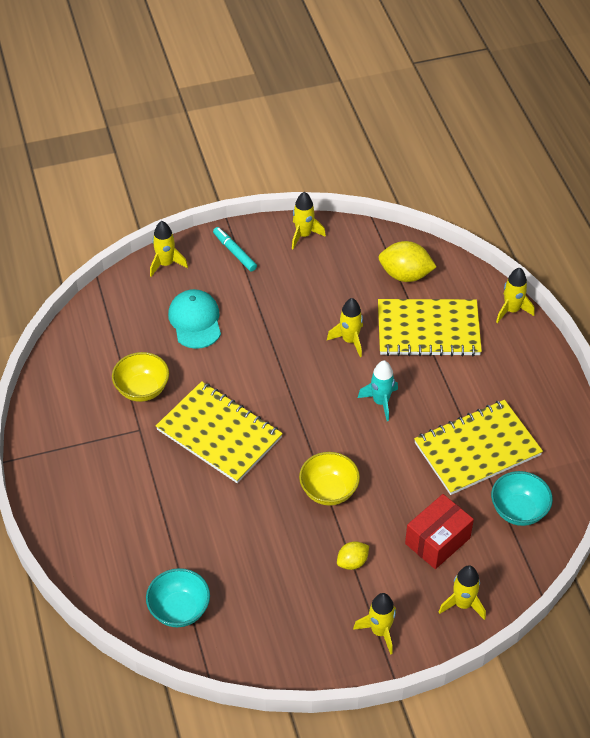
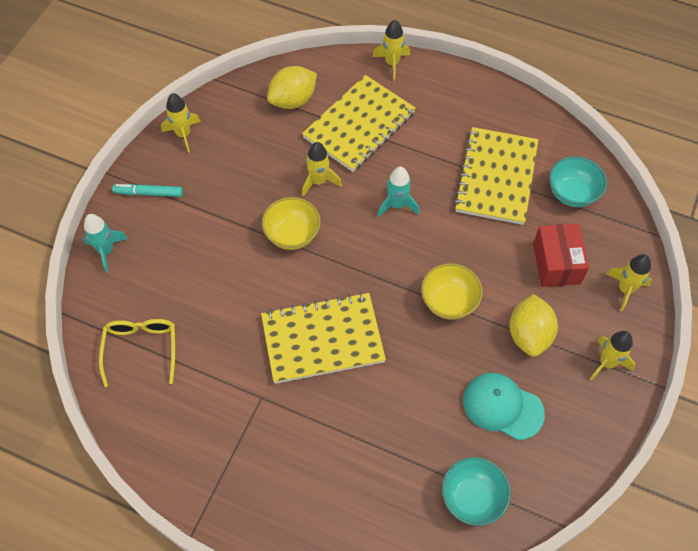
camera: 50 degrees left, 10 degrees up
(112, 337) = (141, 349): none -> yellow glasses
(142, 389) = (221, 365): yellow bowl -> yellow bowl (292, 235)
(166, 264) = (106, 251): yellow rocket -> turquoise rocket
(195, 321) = (189, 273): turquoise cap -> turquoise cap (502, 406)
(352, 562) = (529, 335): yellow lemon -> yellow lemon, size x1.75

